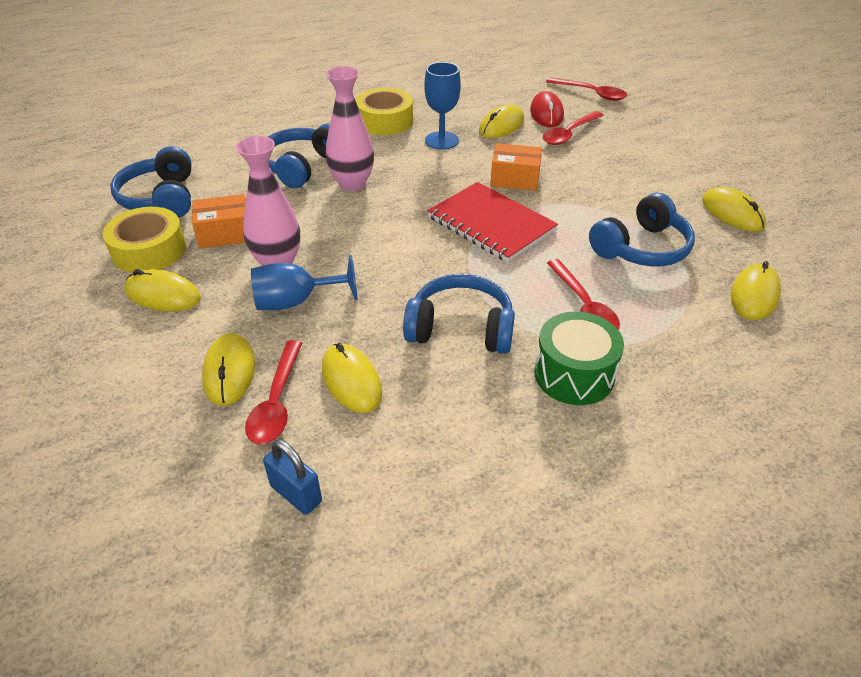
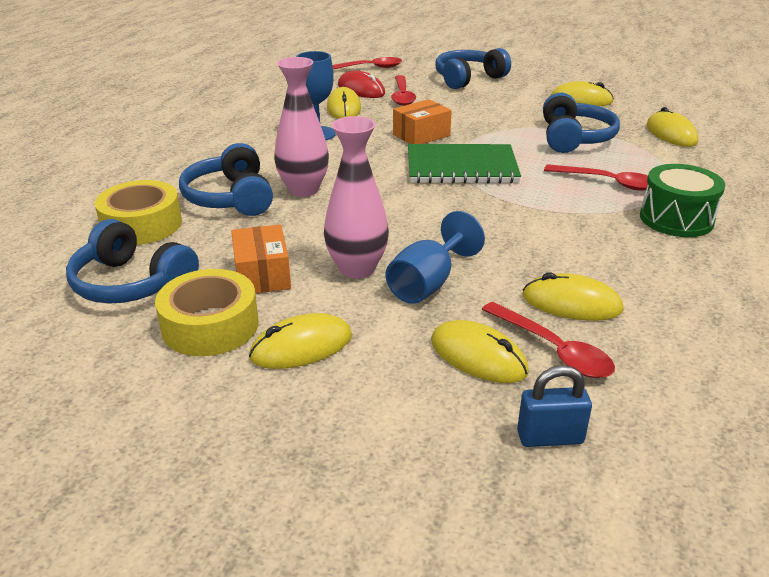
camera: 45 degrees left, 10 degrees down
(225, 233) = (262, 275): orange box -> orange box turned 45 degrees counterclockwise
(296, 494) = (683, 388): blue padlock -> blue padlock (550, 437)
(384, 121) = (240, 139): yellow tape -> yellow tape (142, 224)
(461, 328) = (570, 233): blue headphones -> blue headphones (468, 79)
(491, 224) = (461, 167): red notebook -> green notebook

